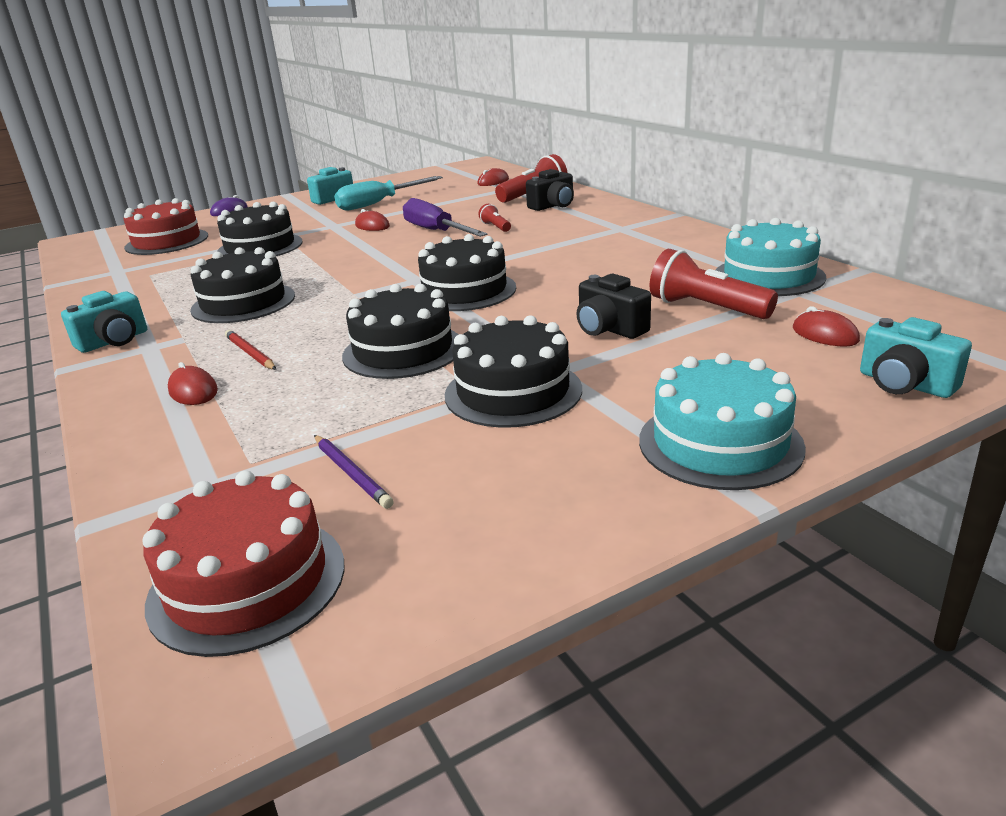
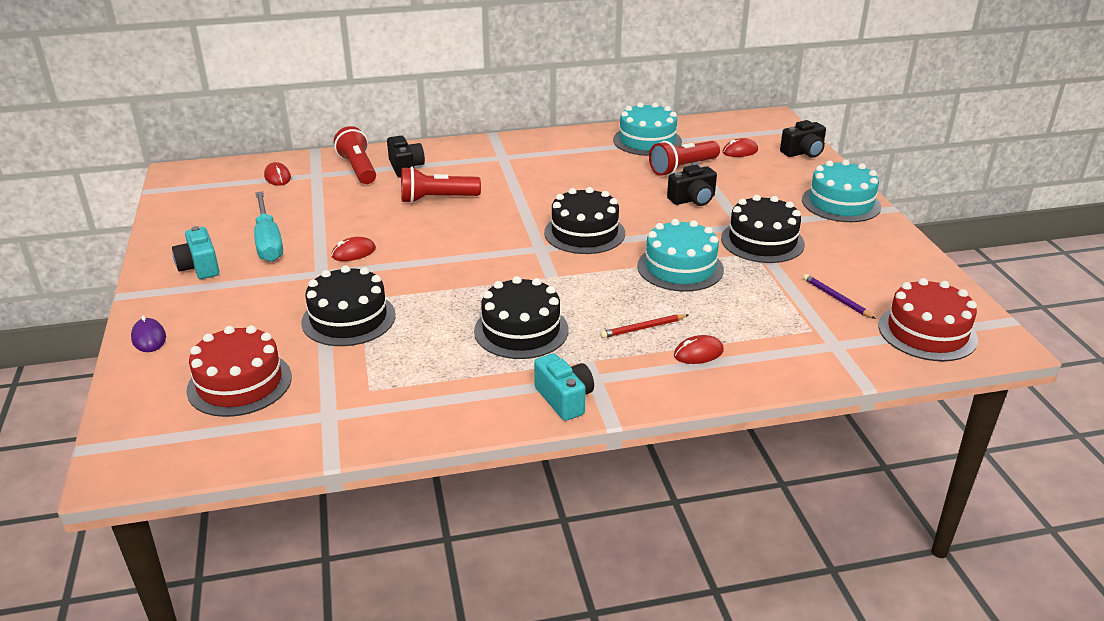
camera: 75 degrees left, 5 degrees up
(351, 473) = (836, 298): purple pencil -> purple pencil turned 105 degrees counterclockwise
(403, 350) = (680, 268): black cake -> turquoise cake
(436, 231) = (415, 225): purple screwdriver -> none
(495, 227) = (437, 199): red flashlight -> red flashlight, size x1.93
(905, 384) = (803, 152): turquoise camera -> black camera

